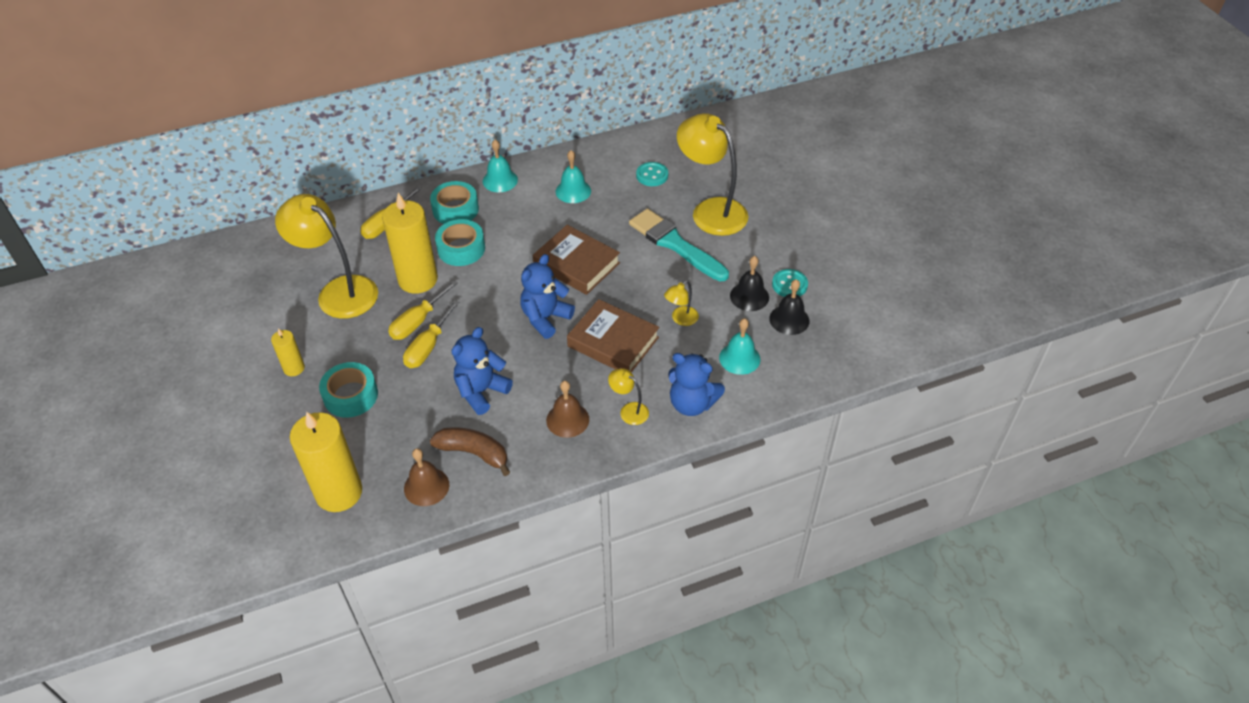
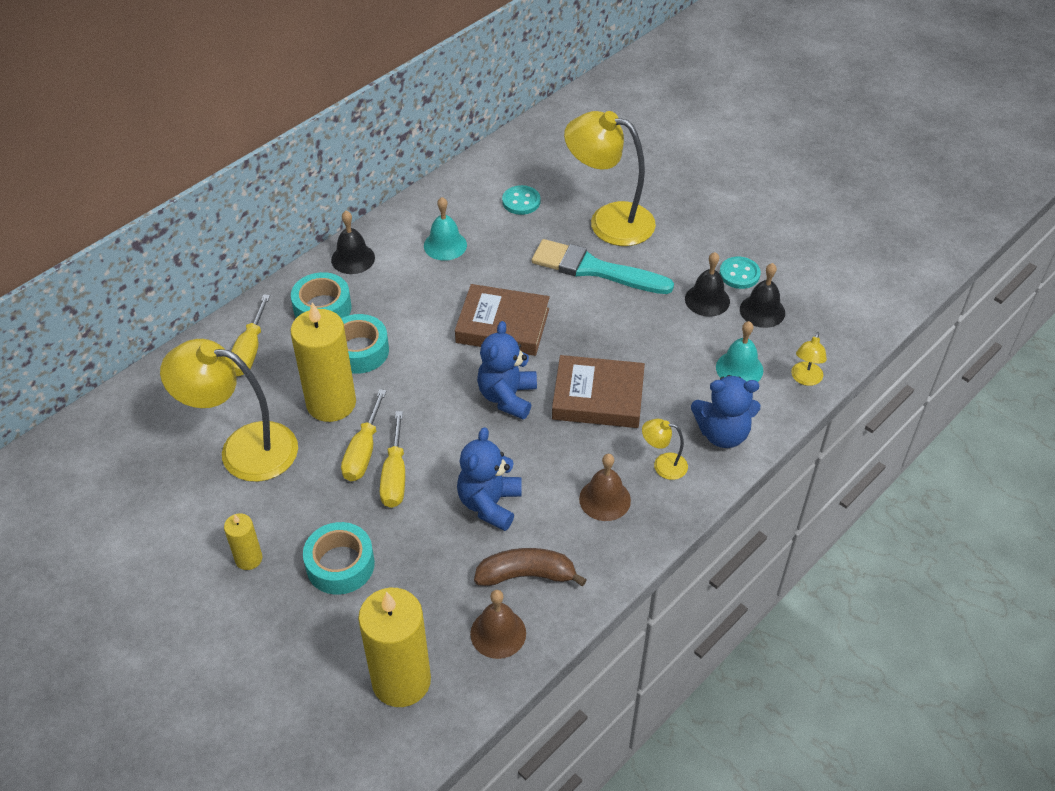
camera: 25 degrees left, 0 degrees up
(500, 180) = (353, 258): turquoise bell -> black bell
(681, 319) = (653, 348): yellow lamp -> yellow lamp (805, 379)

